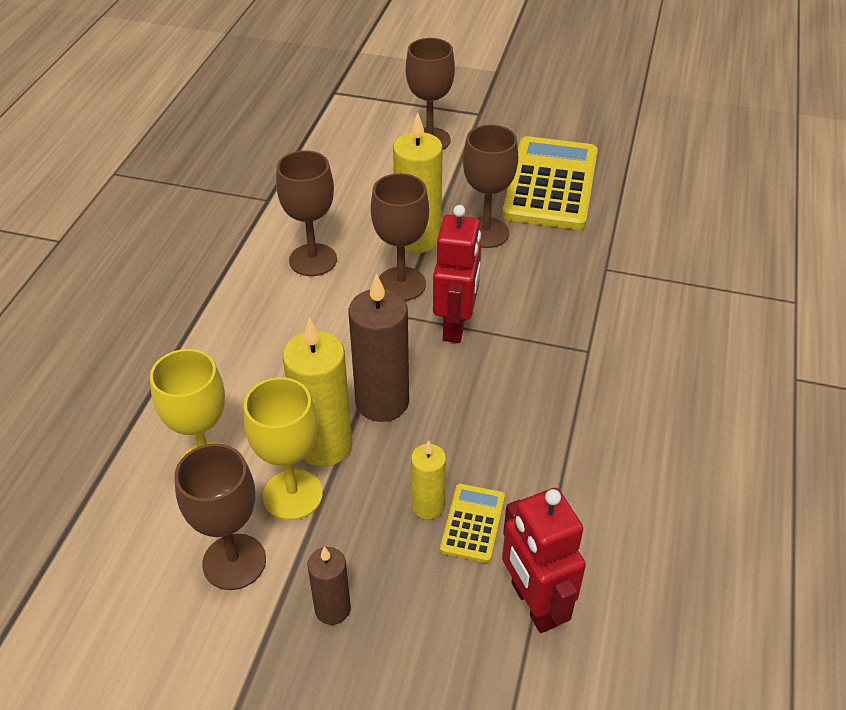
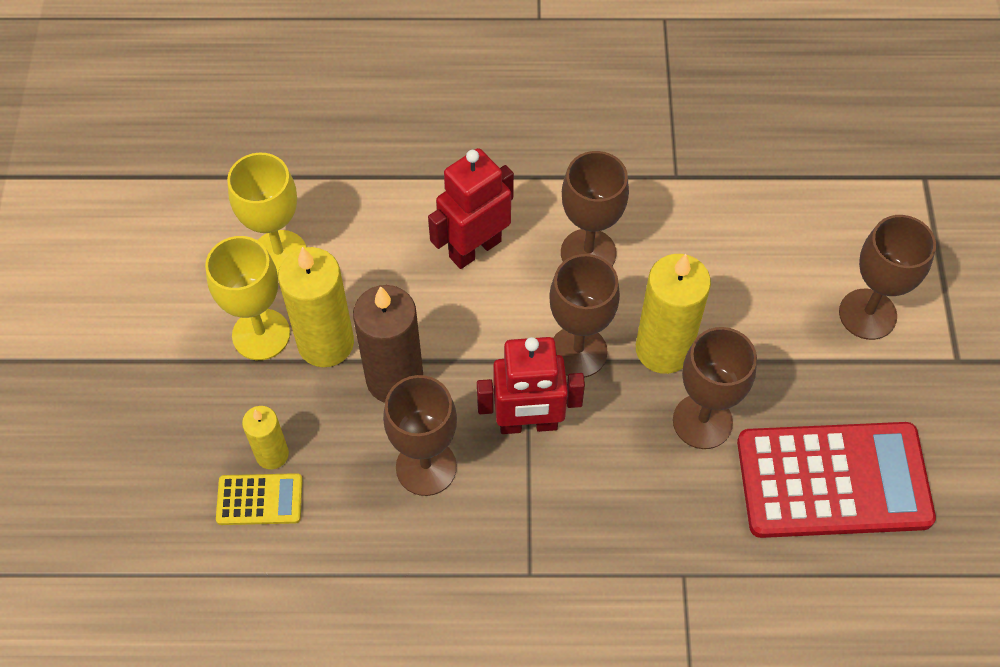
camera: 75 degrees right, 15 degrees up
(234, 562) = (180, 312): brown goblet -> brown goblet (426, 467)
(332, 609) = (146, 403): brown candle -> none
(534, 604) = (178, 573): red robot -> red robot (474, 248)
(551, 184) = (833, 481): yellow calculator -> red calculator

